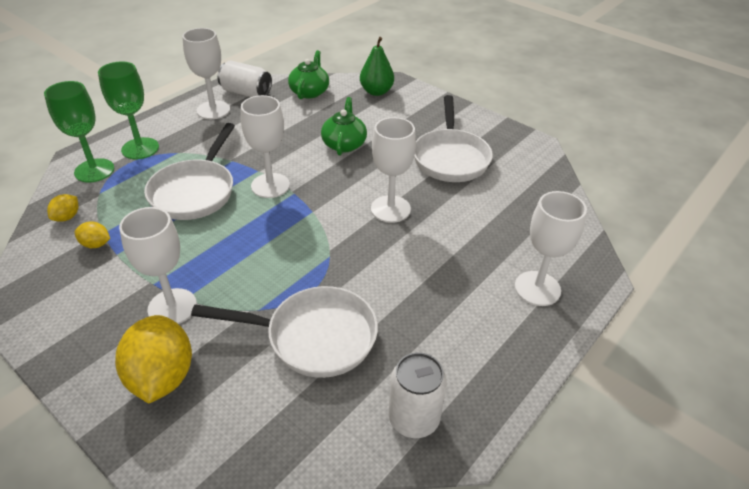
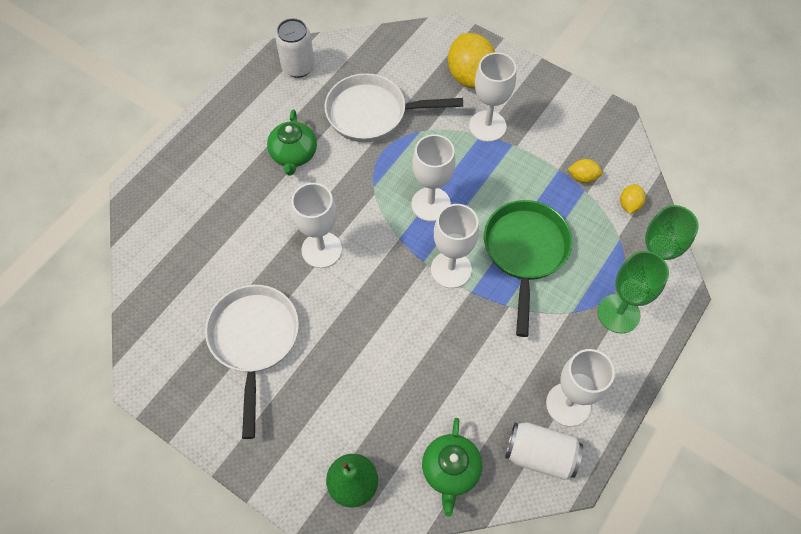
camera: 175 degrees right, 20 degrees up
(195, 191) = (525, 252): white pan -> green pan
(344, 144) = (383, 351): green teapot -> green teapot (293, 154)
(537, 288) = (193, 172): white goblet -> white goblet (431, 204)

